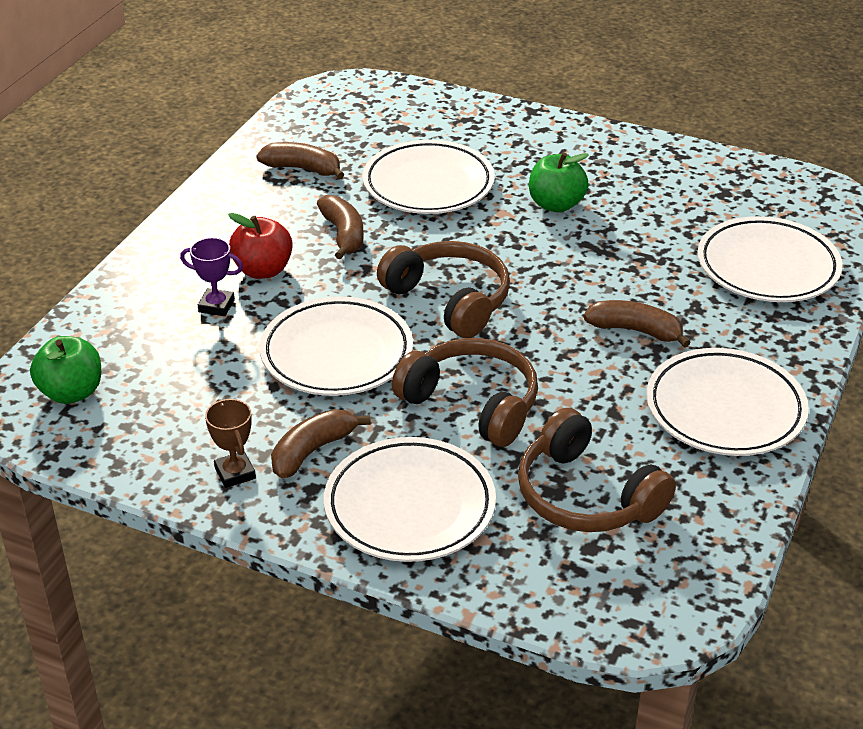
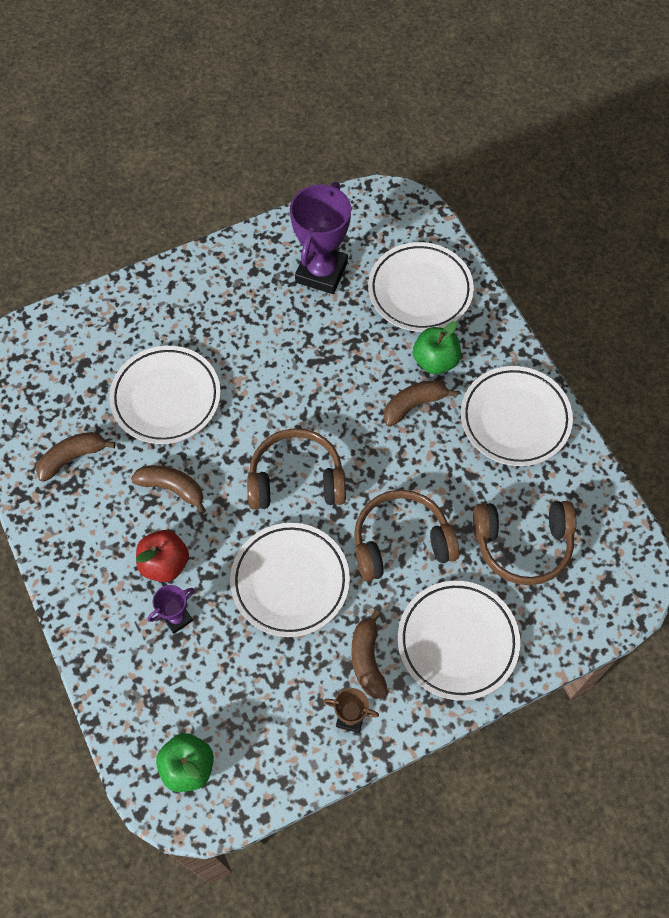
camera: 50 degrees left, 25 degrees up
(556, 205) = (258, 345): green apple -> green apple (435, 361)
(688, 199) = (321, 272): none -> purple trophy

